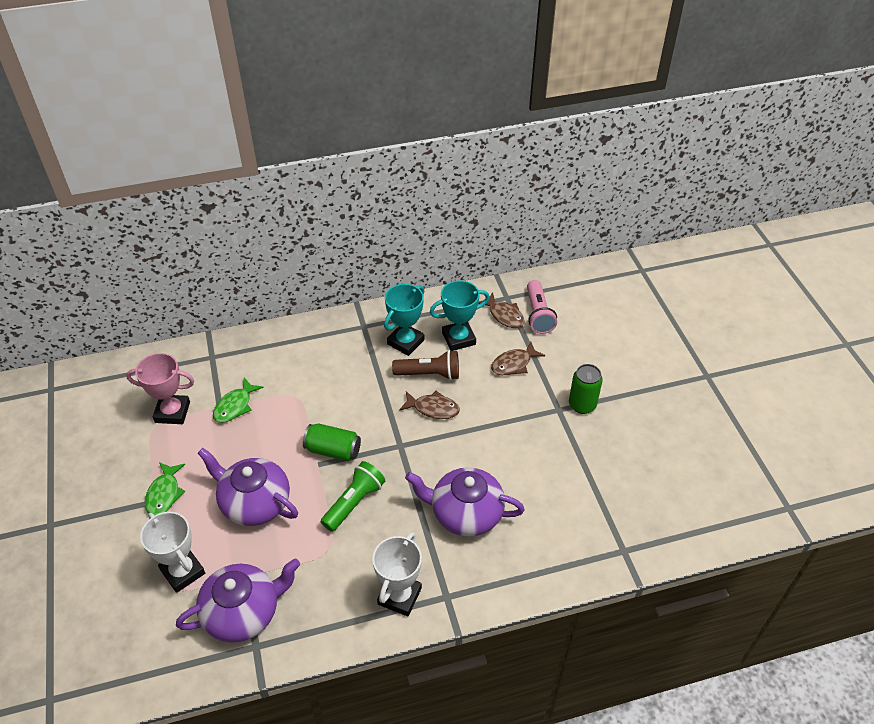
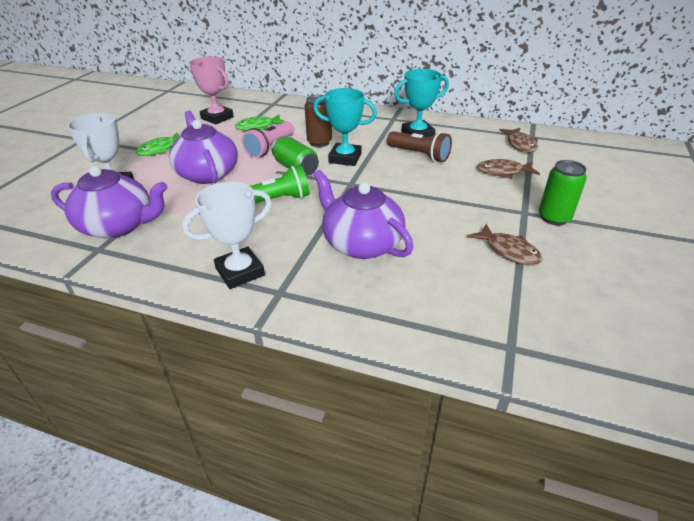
camera: 35 degrees right, 10 degrees down
(322, 400) = (319, 142): none -> brown can
(433, 408) = (401, 173): brown fish -> brown fish (508, 251)
(458, 338) = (465, 145): turquoise trophy -> turquoise trophy (345, 158)
(538, 314) = (555, 152): pink flashlight -> pink flashlight (270, 148)

